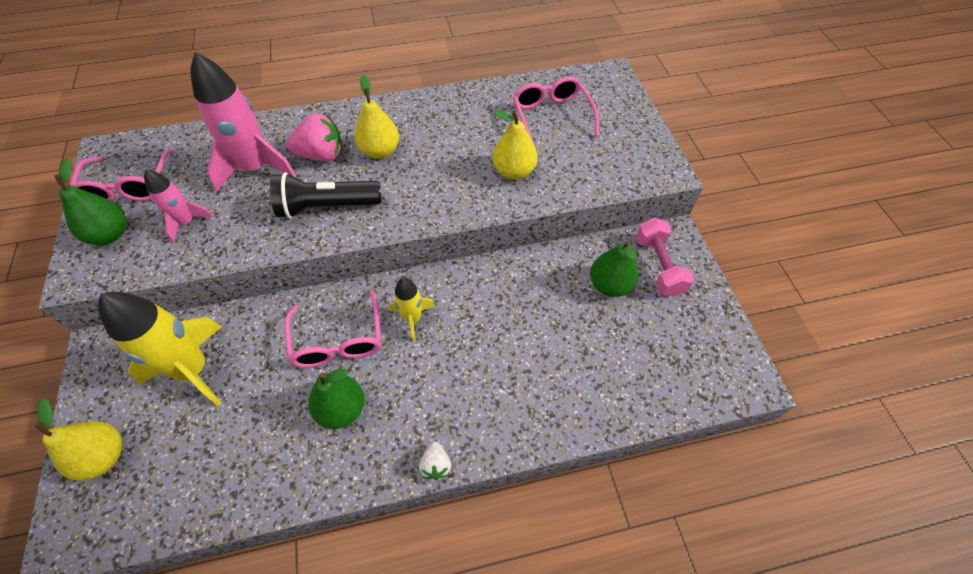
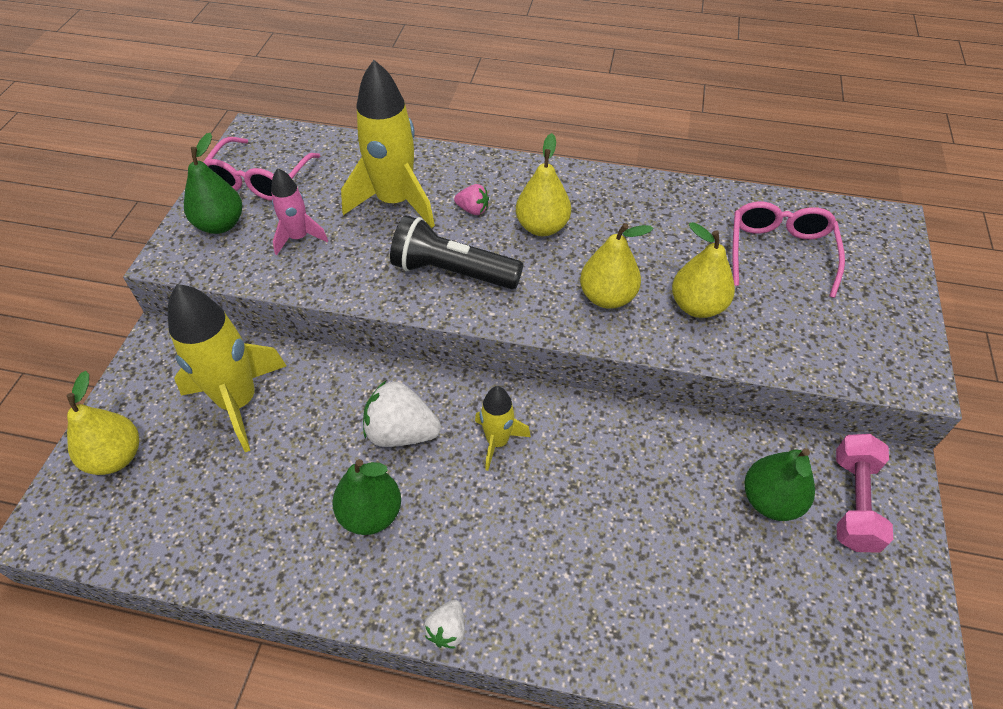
camera: 25 degrees right, 5 degrees down
(256, 168) = (395, 202): pink rocket -> yellow rocket
(321, 155) = (473, 210): pink strawberry -> pink strawberry, size x0.54
(338, 341) = (401, 432): pink glasses -> white strawberry
(449, 186) = (607, 297): none -> yellow pear

